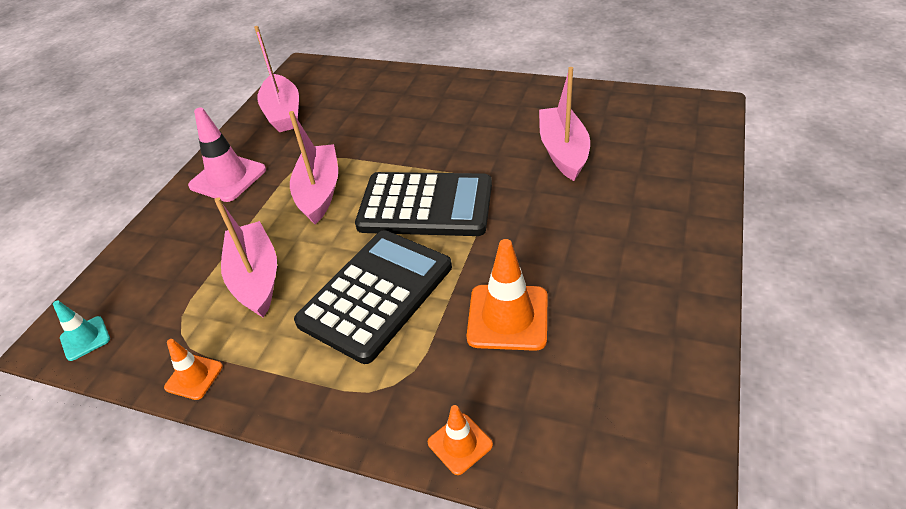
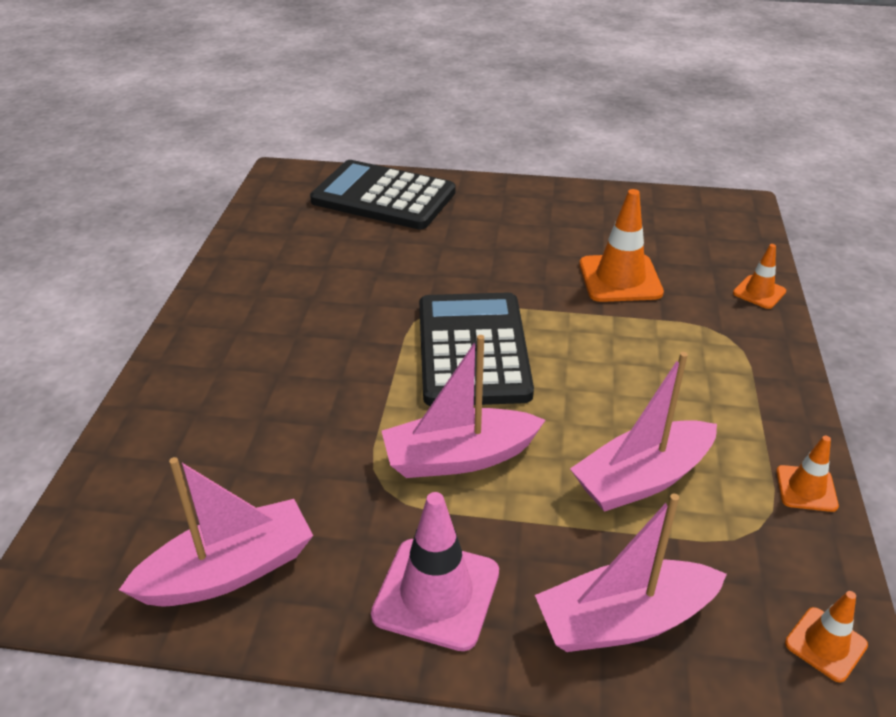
camera: 105 degrees left, 5 degrees down
(85, 338) = (825, 644): turquoise traffic cone -> orange traffic cone
(376, 294) = (626, 365): black calculator -> black calculator (383, 197)
(563, 151) = (362, 258): pink boat -> pink boat (624, 620)

